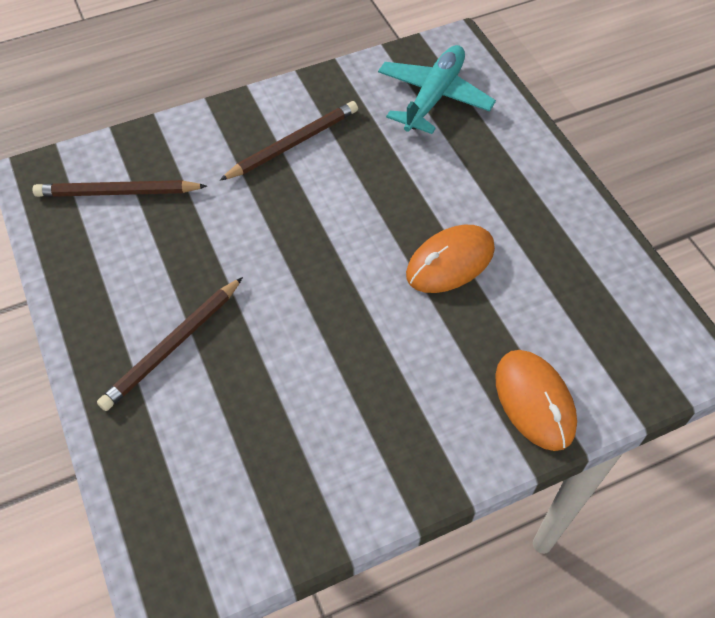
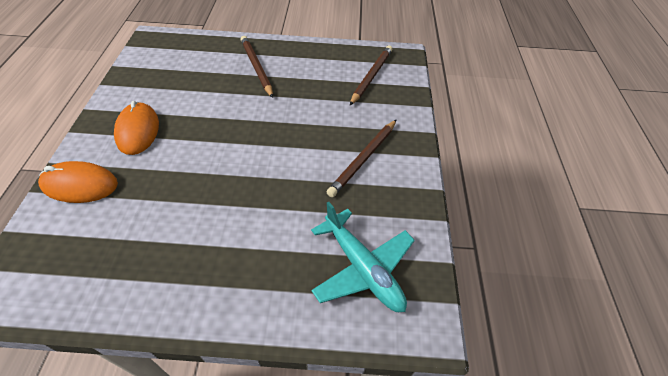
camera: 115 degrees right, 5 degrees down
(293, 144) = (363, 159): brown pencil -> brown pencil turned 45 degrees clockwise
(450, 262) = (203, 195): orange mouse -> orange mouse (138, 130)

